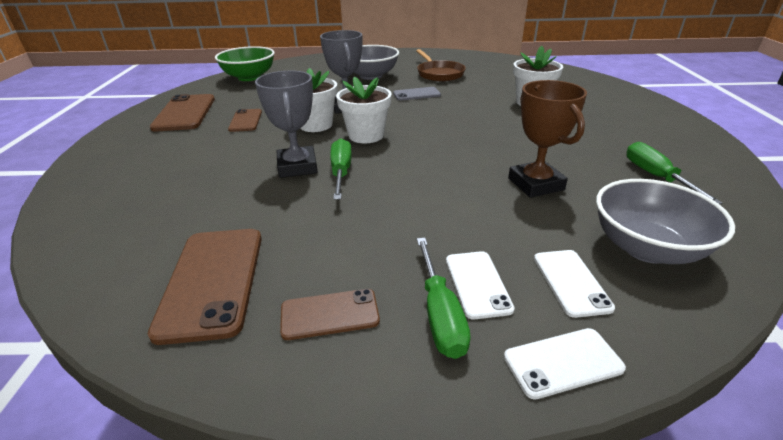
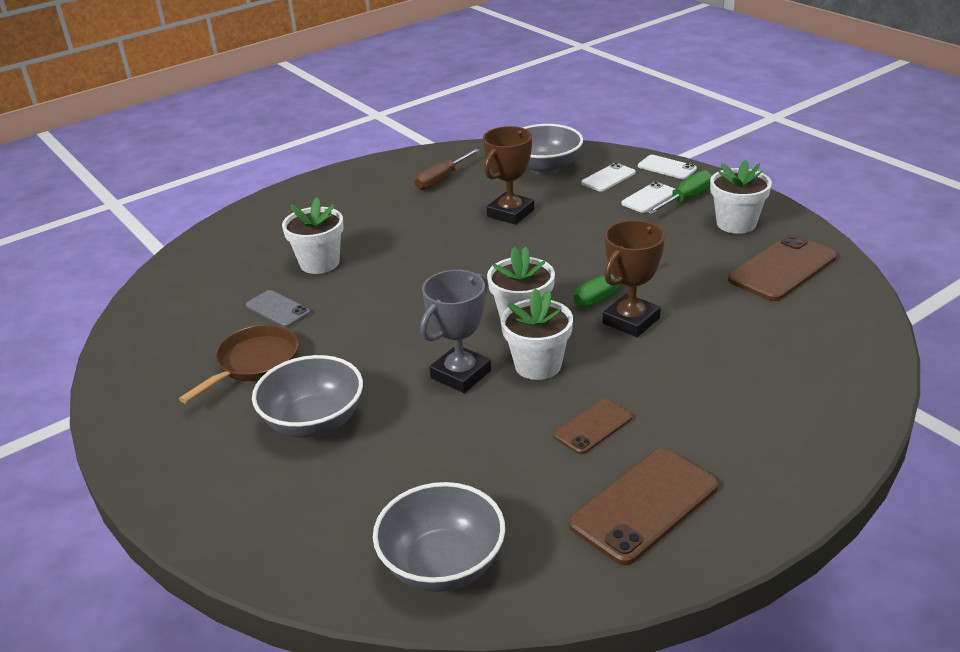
camera: 125 degrees left, 0 degrees up
(249, 77) = (443, 565): green bowl -> grey bowl
(297, 167) = (631, 321): grey trophy -> brown trophy
(329, 314) = (736, 223): brown phone -> white flower pot
(416, 94) = (362, 344): grey phone -> grey phone (277, 309)
(656, 177) = (441, 179): green screwdriver -> brown screwdriver

